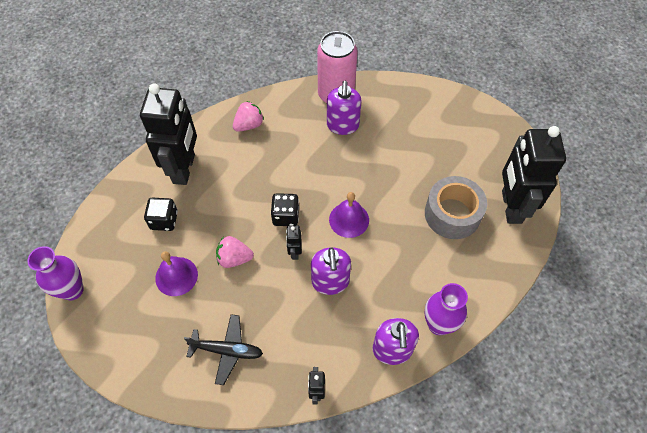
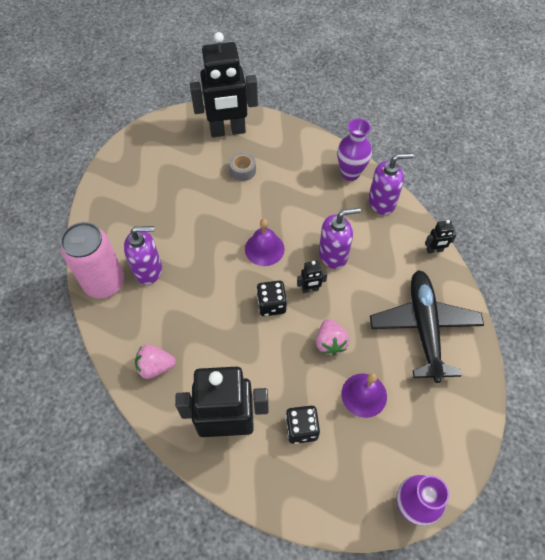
camera: 100 degrees left, 0 degrees up
(227, 350) = (424, 327): black plane -> black plane, size x1.65
(249, 125) = (155, 367): pink strawberry -> pink strawberry turned 45 degrees counterclockwise
(452, 214) = (243, 170): grey tape -> grey tape, size x0.51

